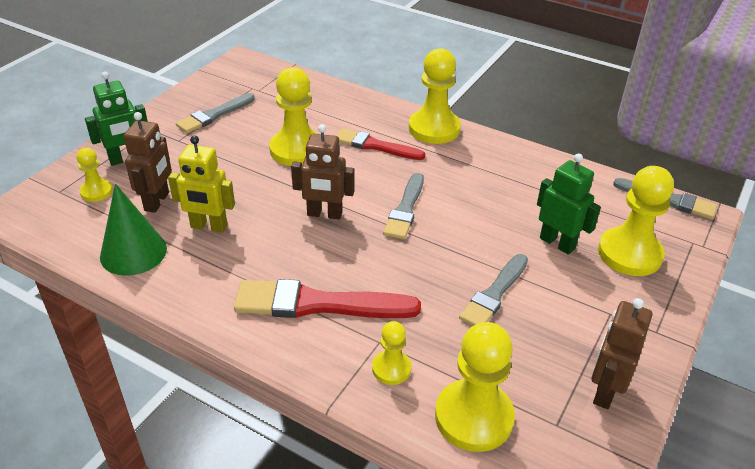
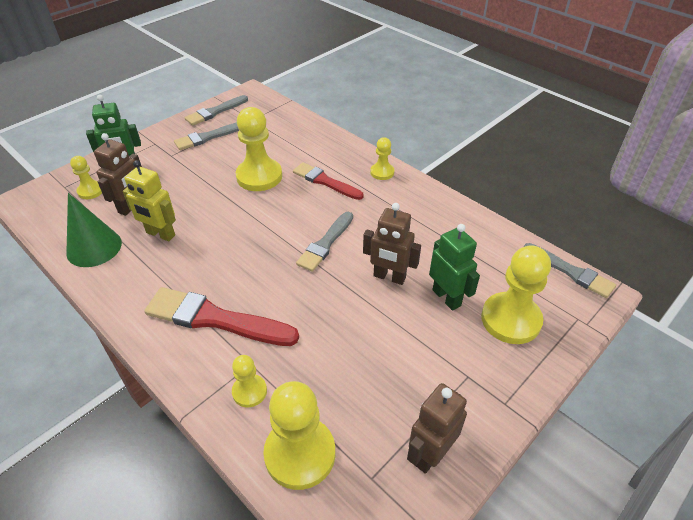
camera: 15 degrees right, 5 degrees up
(324, 214) = (256, 237): brown robot -> brown robot (389, 277)
(434, 129) = (382, 172): yellow pawn -> yellow pawn, size x0.53
(494, 294) = (369, 337): grey brush -> grey brush (215, 112)

